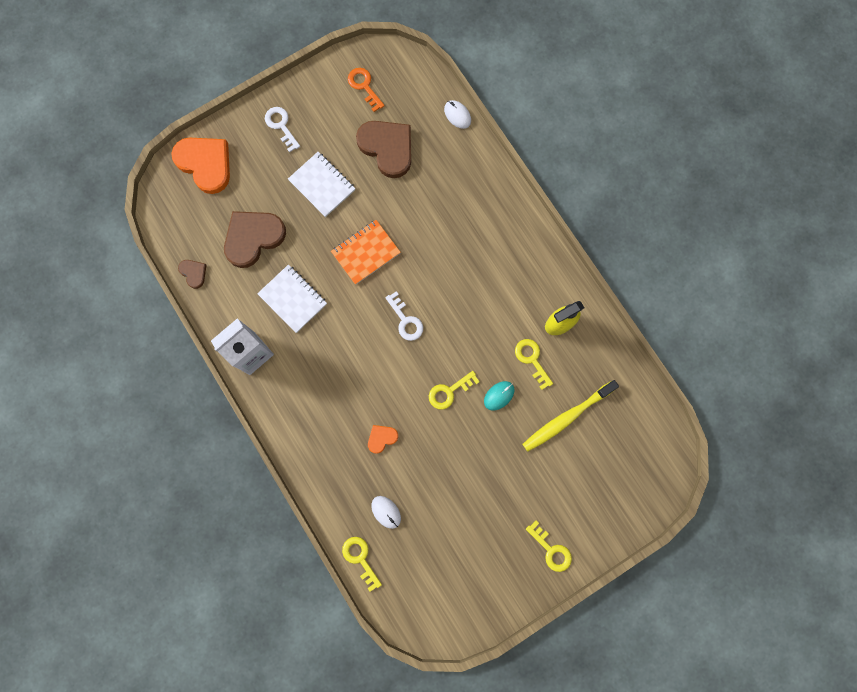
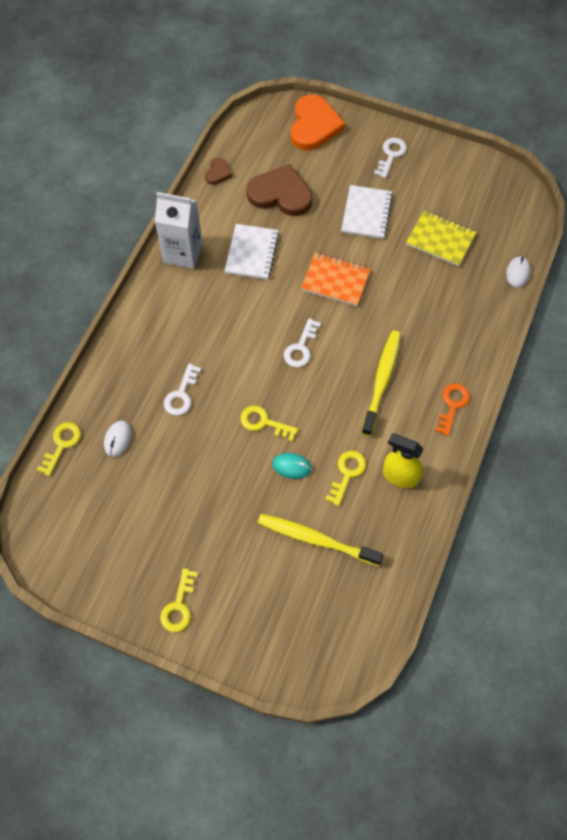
camera: 55 degrees right, 15 degrees down
(364, 86) = (478, 190): orange key -> orange key (452, 405)
(381, 438) = (181, 394): orange heart -> white key
(387, 148) = (440, 239): brown heart -> yellow notebook
(476, 281) = (381, 381): none -> yellow toothbrush

